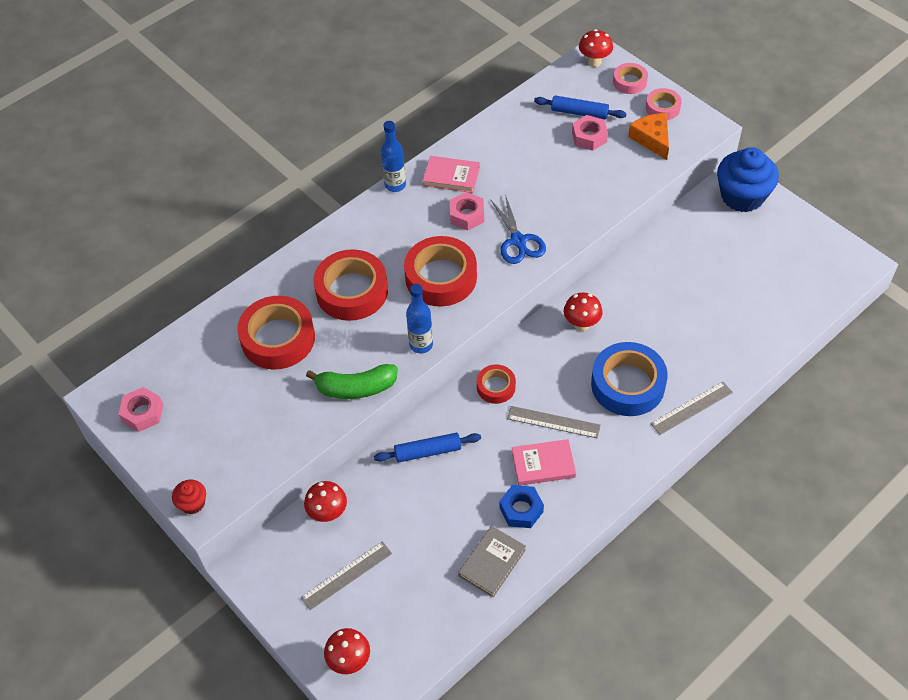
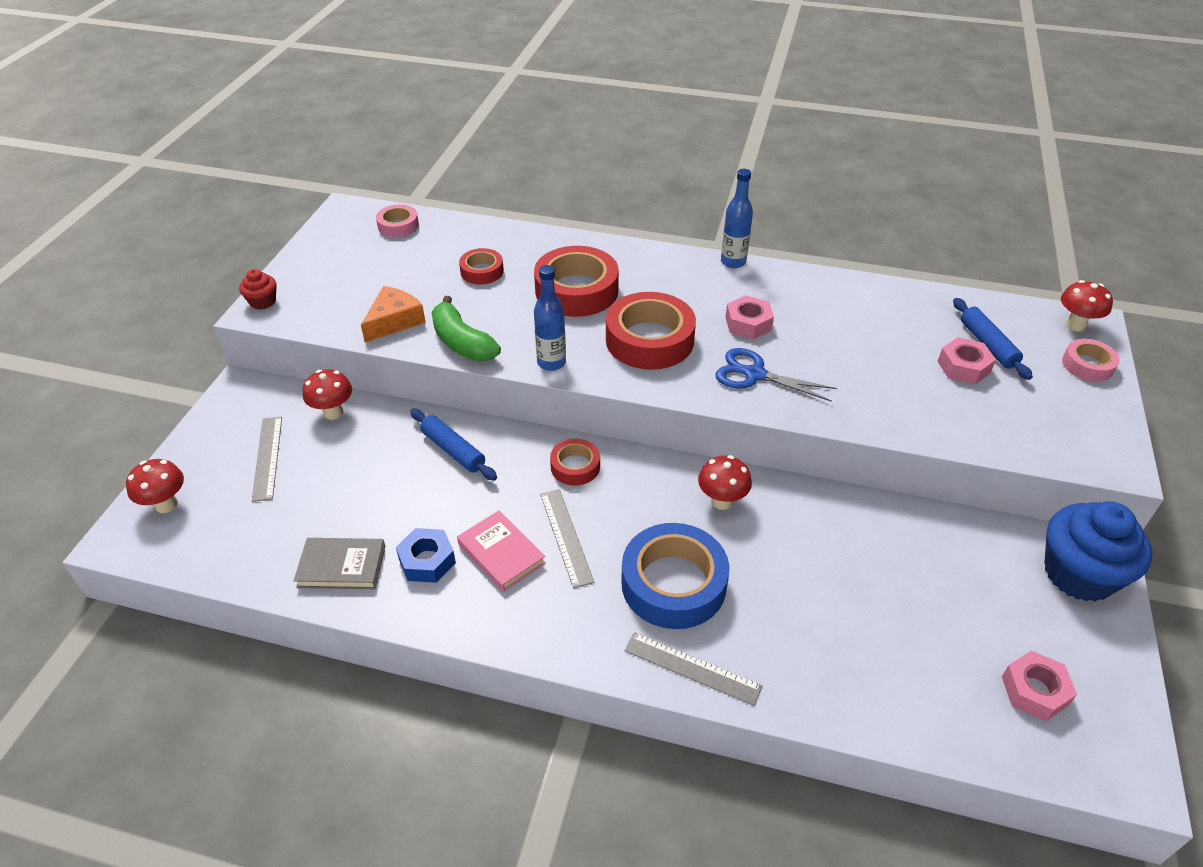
camera: 55 degrees right, 10 degrees down
(143, 413) = (343, 235): pink nut -> pink nut (1034, 691)
(278, 338) = (482, 271): red tape -> red tape, size x0.53
(347, 575) = (267, 457): grey ruler -> grey ruler turned 60 degrees clockwise
(451, 176) = (786, 292): pink book -> none
(518, 241) = (755, 374): blue scissors -> blue scissors turned 75 degrees clockwise
(652, 139) = (1029, 420): orange cheese -> orange cheese (394, 321)
(662, 108) = (1089, 409): pink tape -> pink tape (398, 226)

